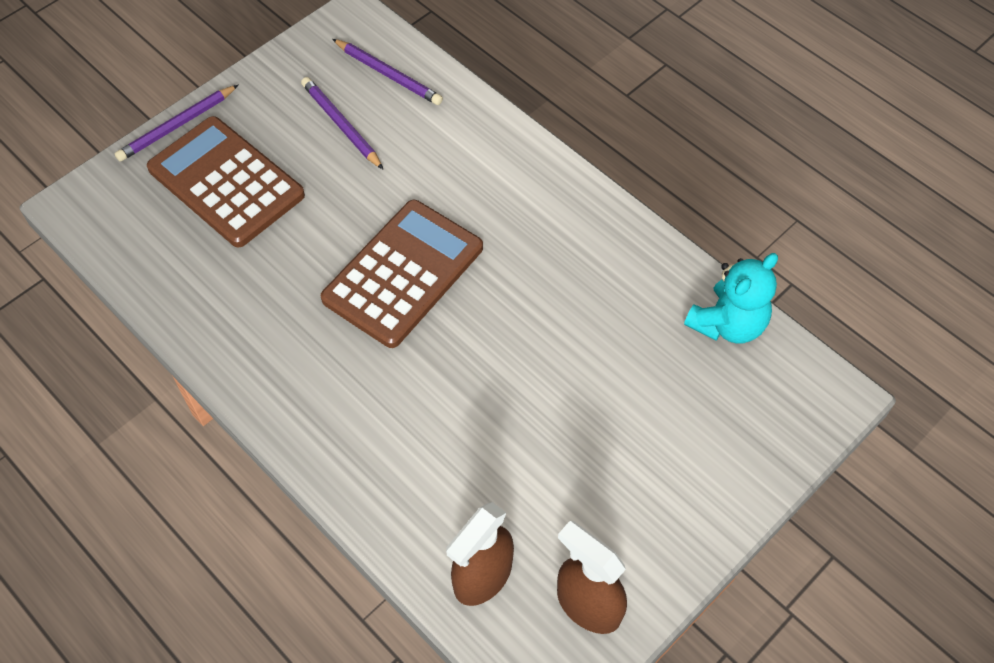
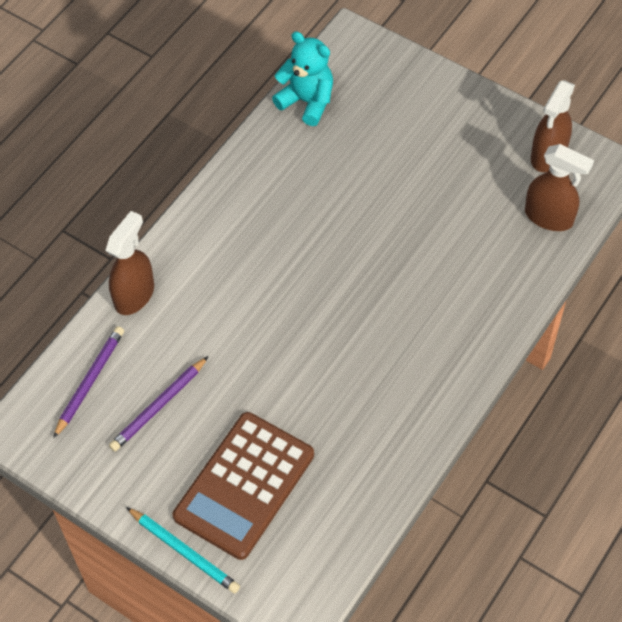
camera: 100 degrees left, 0 degrees up
(177, 126) = (184, 551): purple pencil -> turquoise pencil
(403, 273) = (312, 319): brown calculator -> none
(481, 120) = (134, 295): none -> brown spray bottle

